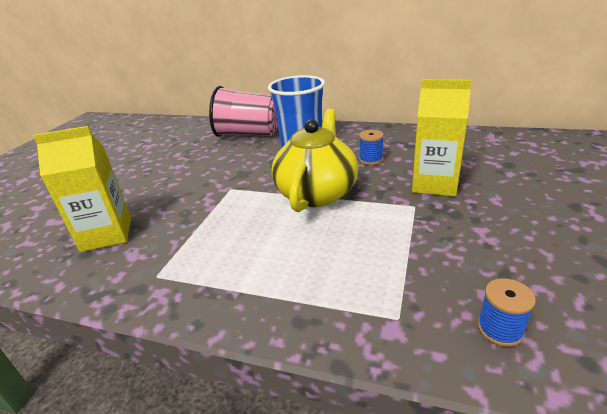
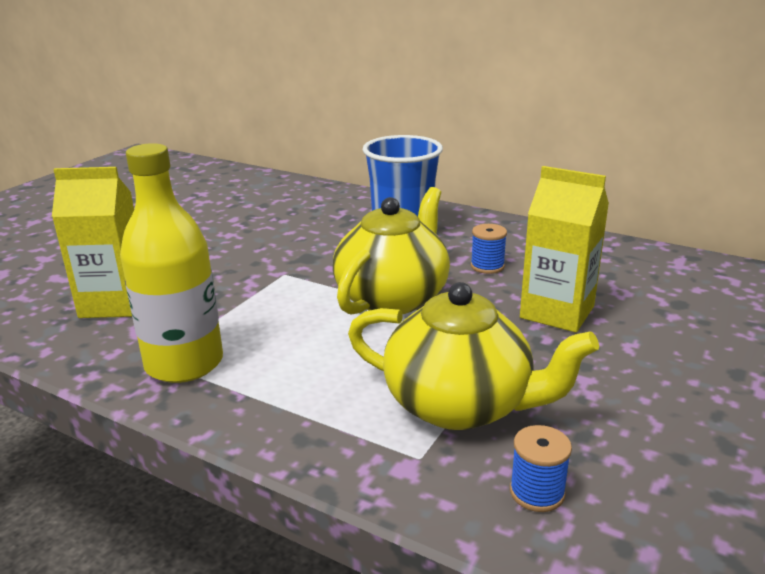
camera: 10 degrees right, 5 degrees down
(180, 275) = (184, 363): none -> yellow bottle
(248, 134) = (337, 206): pink cup -> none
(406, 267) = (461, 405): none -> yellow teapot

